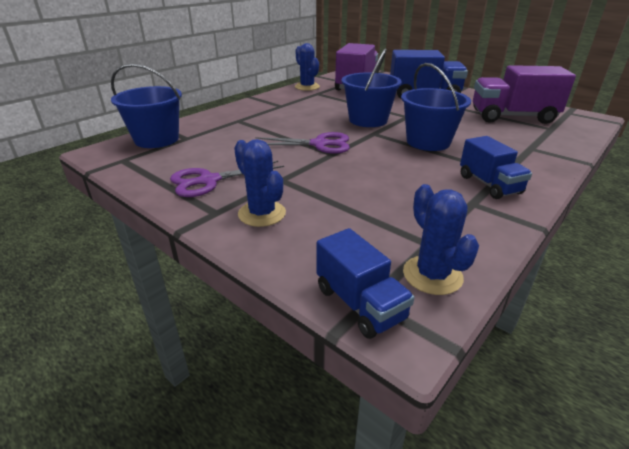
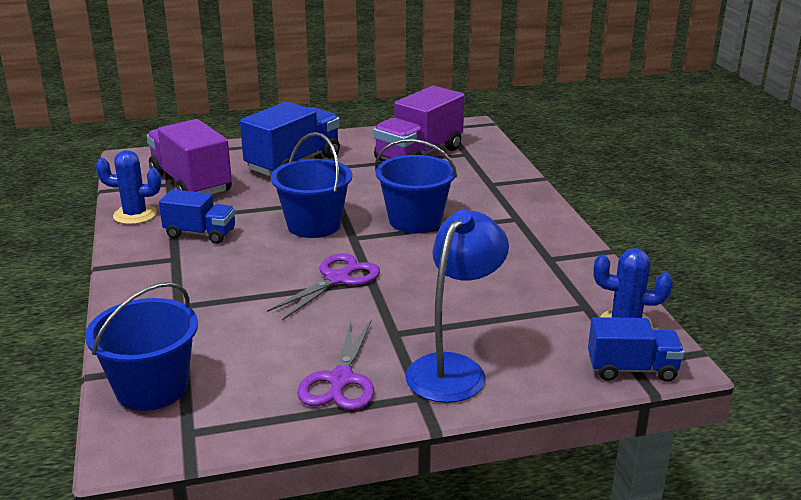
camera: 55 degrees left, 5 degrees down
(262, 214) = (454, 369): blue cactus -> blue lamp
(489, 184) = (529, 236): blue truck -> blue truck (200, 234)

